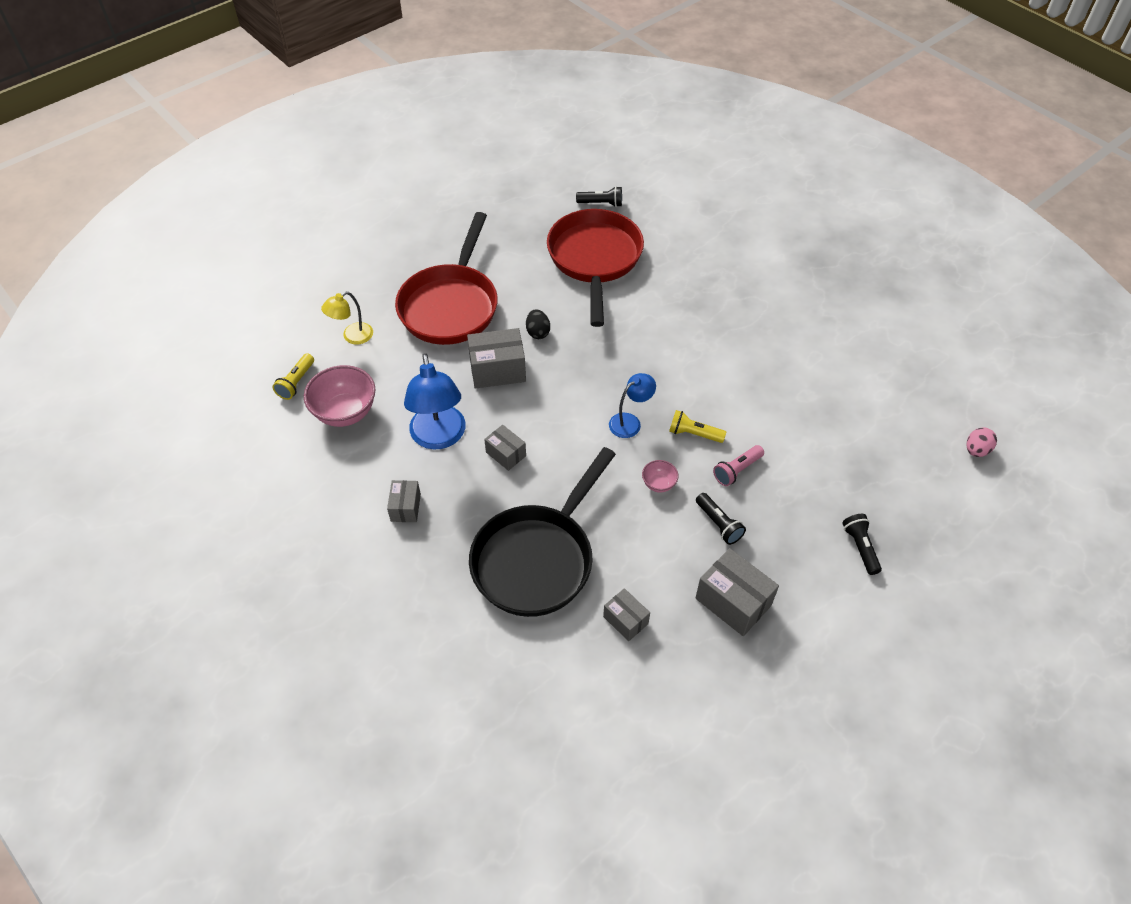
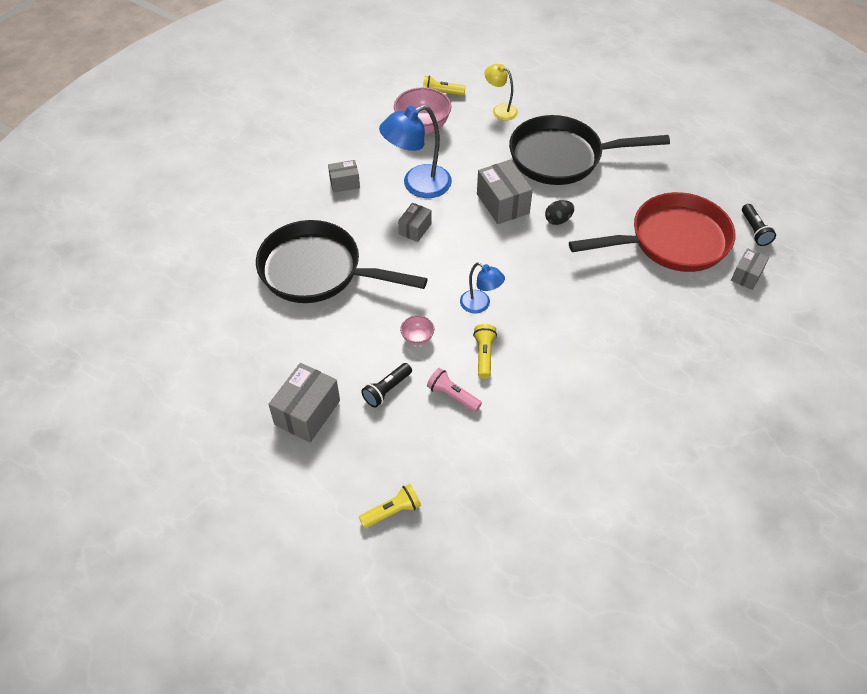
camera: 75 degrees right, 0 degrees up
(450, 306) = (562, 157): red pan -> black pan
(625, 620) = (273, 339): grey box -> grey box (746, 275)
(860, 547) = (392, 511): black flashlight -> yellow flashlight
(976, 450) = (557, 622): pink egg -> none

